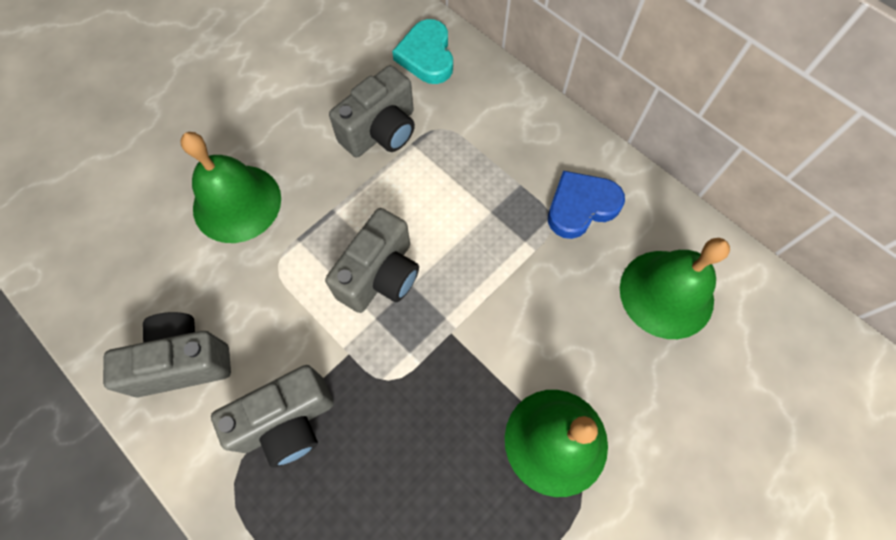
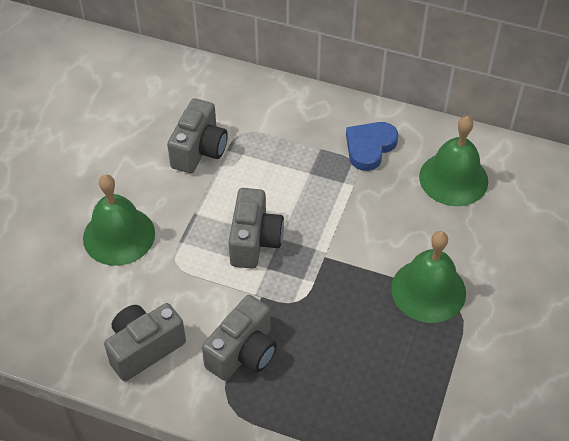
camera: 25 degrees left, 15 degrees down
(427, 56) = (203, 88): turquoise heart -> none

